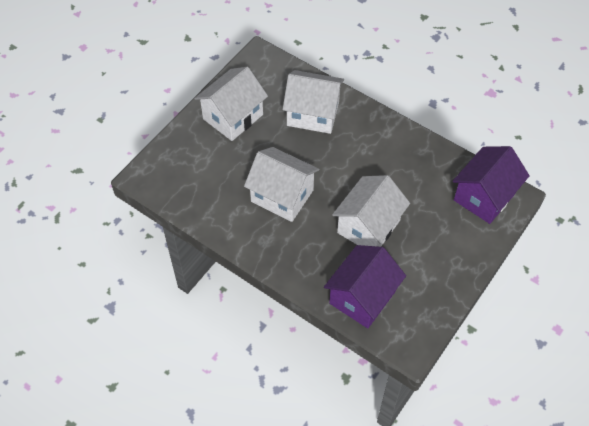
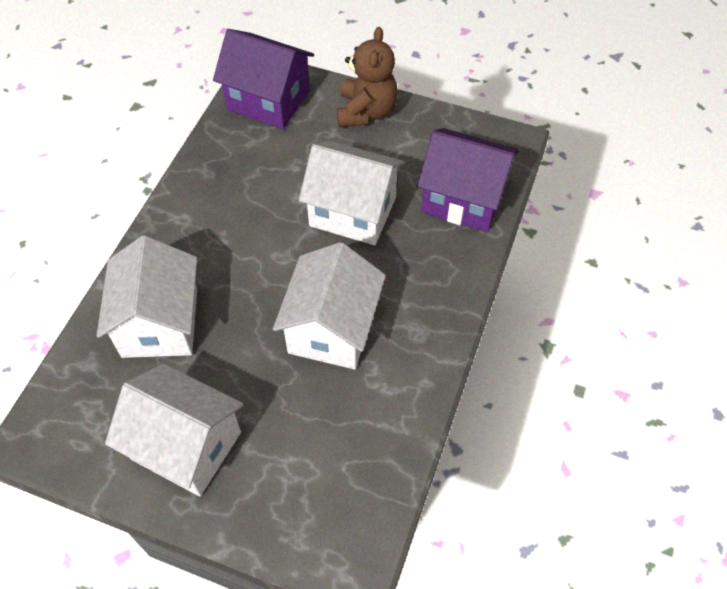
camera: 105 degrees left, 0 degrees up
(461, 256) = (366, 111): none -> brown teddy bear

